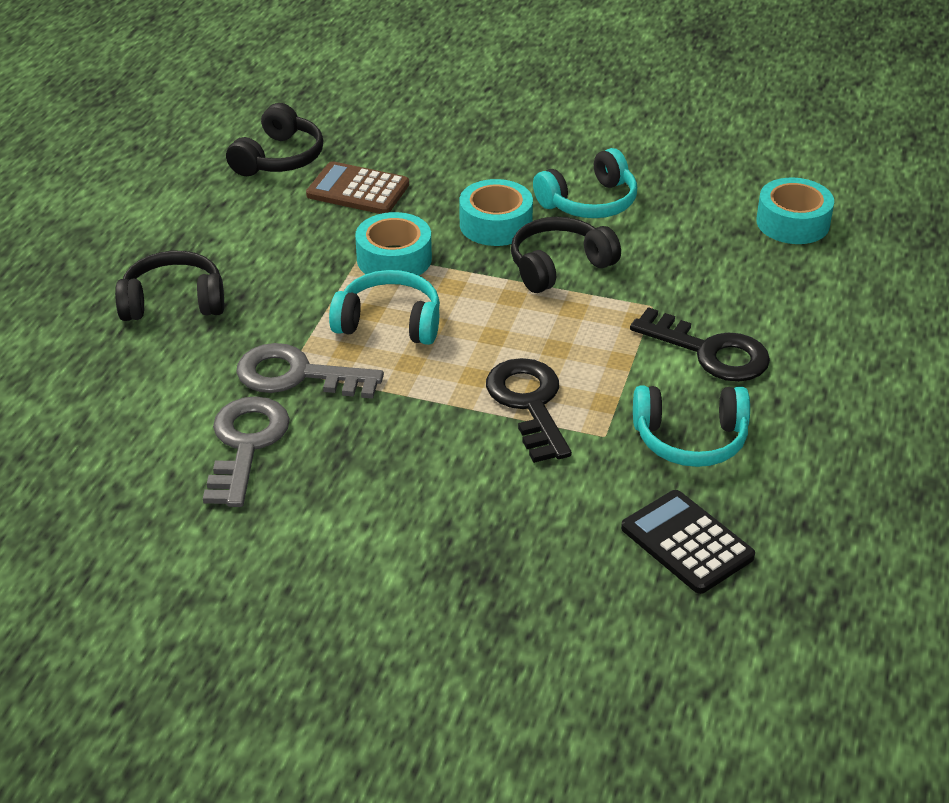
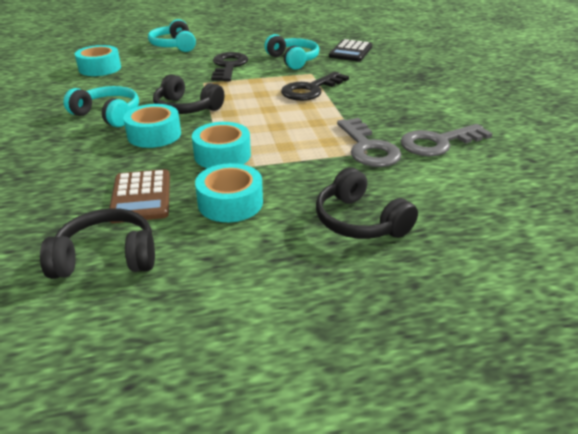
camera: 120 degrees left, 5 degrees down
(290, 237) = (230, 203): none -> turquoise tape
(389, 322) = (289, 137): turquoise headphones -> turquoise headphones (174, 46)

